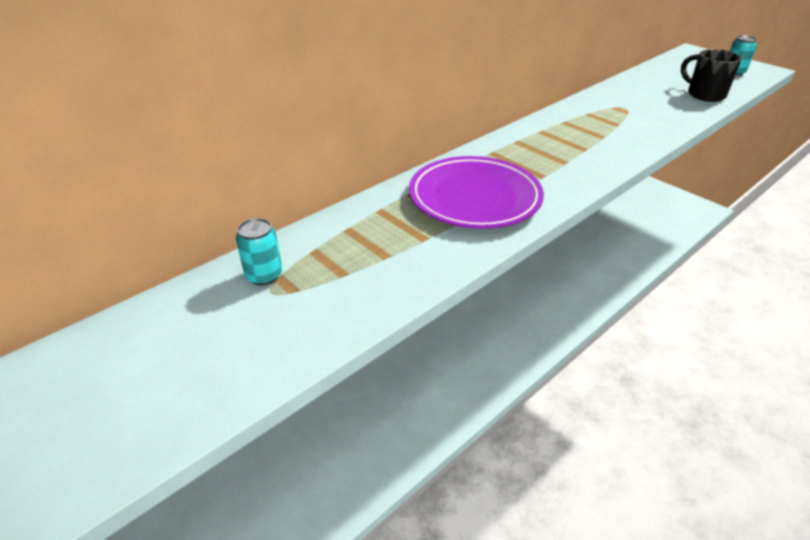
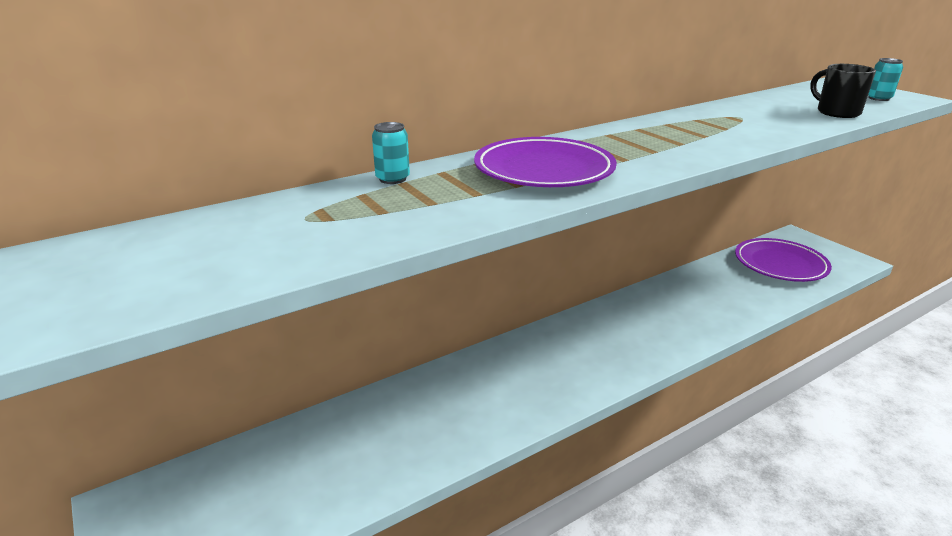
camera: 10 degrees right, 10 degrees down
(264, 275) = (304, 207): turquoise can -> turquoise can (392, 179)
(644, 219) = (780, 264): none -> purple plate

